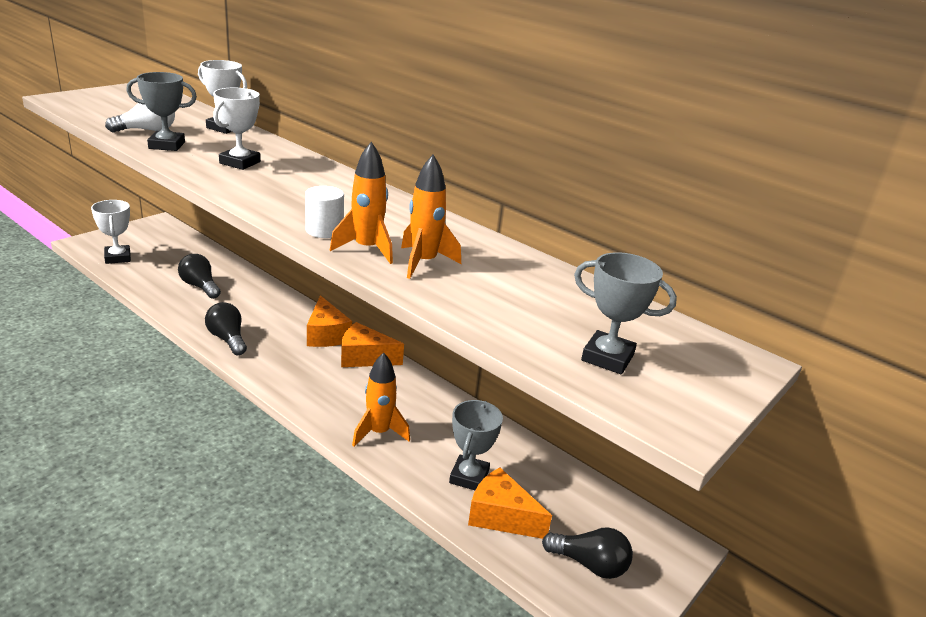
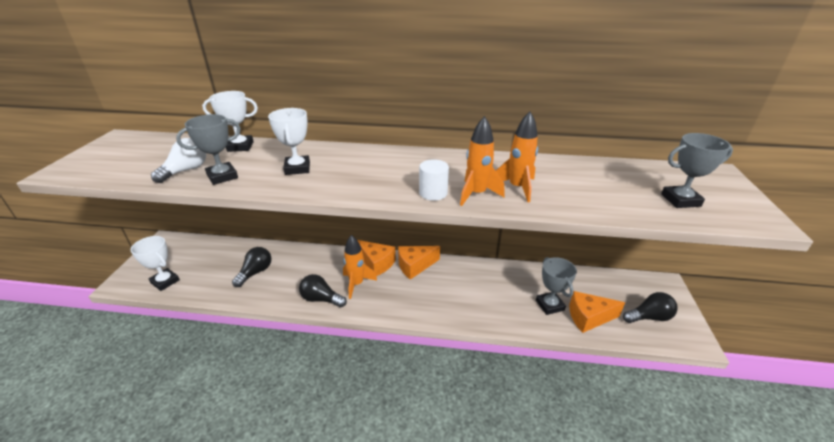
camera: 30 degrees left, 5 degrees up
(200, 286) = (255, 272): black light bulb -> black light bulb turned 105 degrees clockwise
(379, 432) = (479, 307): orange rocket -> orange rocket (357, 284)

